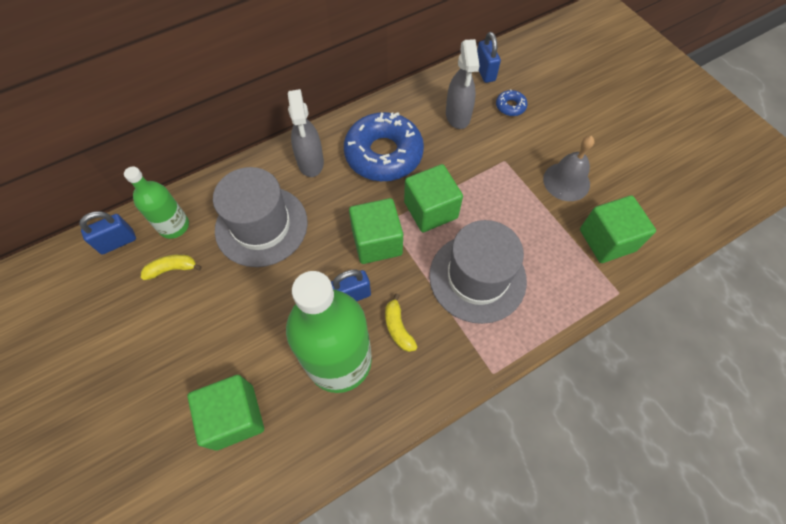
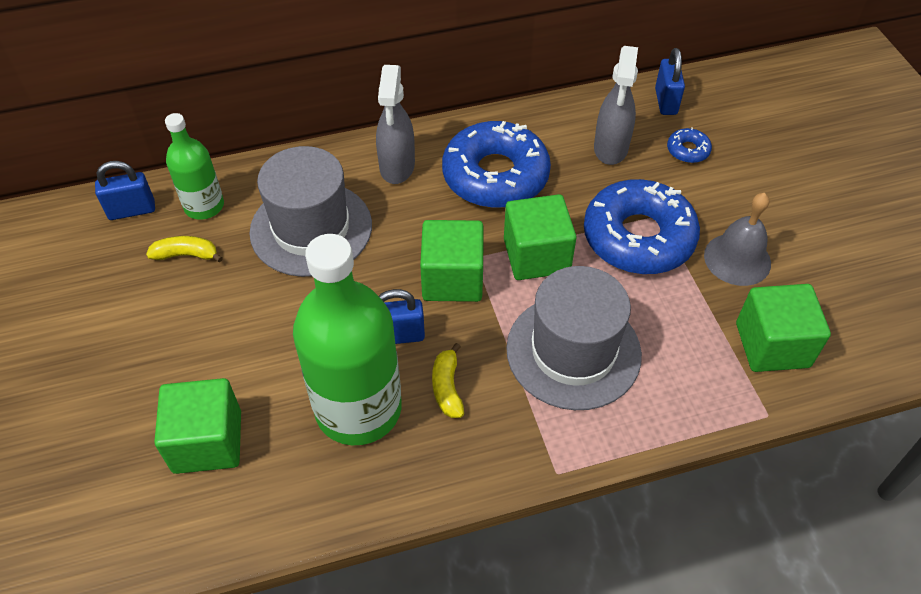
camera: 15 degrees right, 10 degrees down
(496, 180) = (638, 237): none -> blue donut

